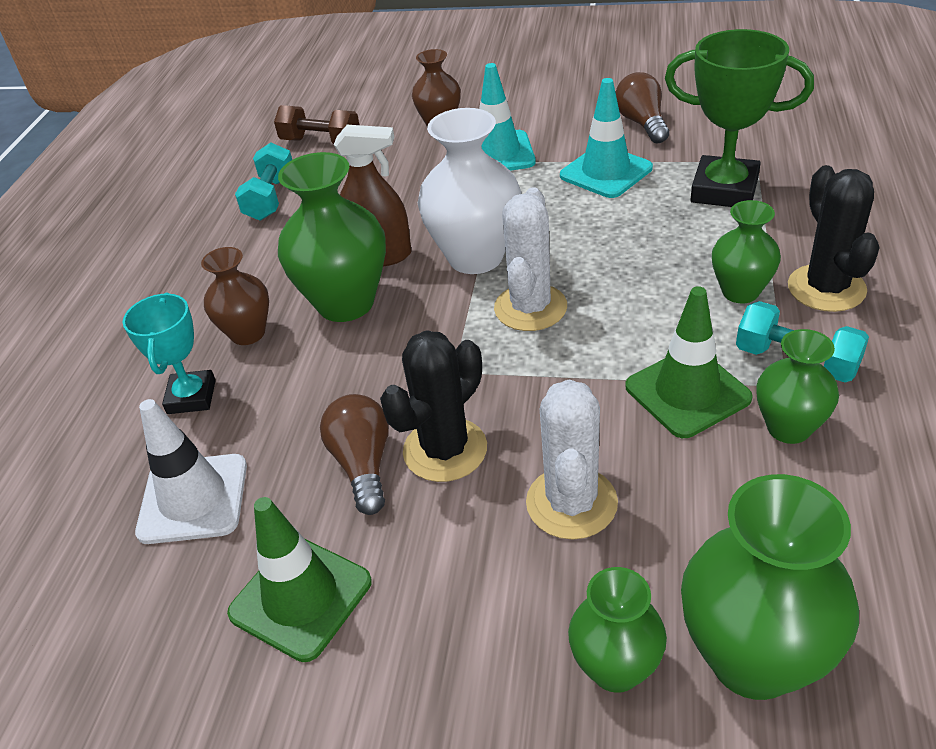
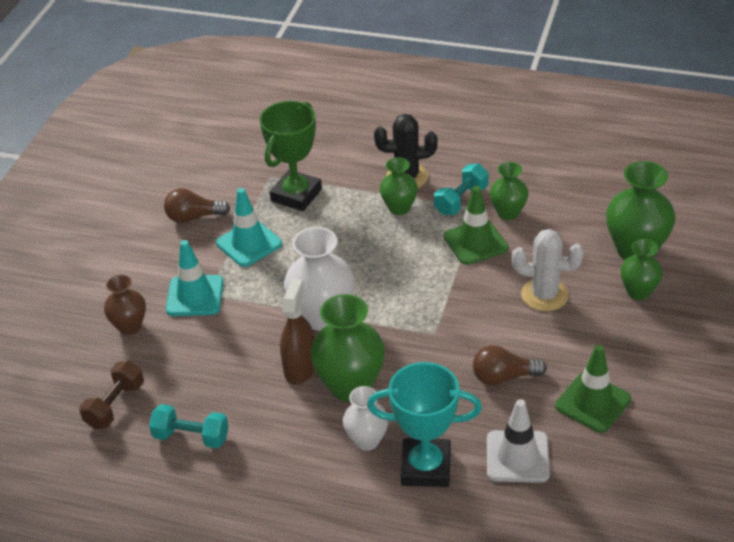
camera: 85 degrees left, 0 degrees up
(191, 397) = (426, 467): turquoise trophy -> turquoise trophy, size x1.60
(248, 333) = (367, 440): brown vase -> white vase
(445, 450) = (499, 341): black cactus -> none
(530, 308) = (385, 295): white cactus -> none

